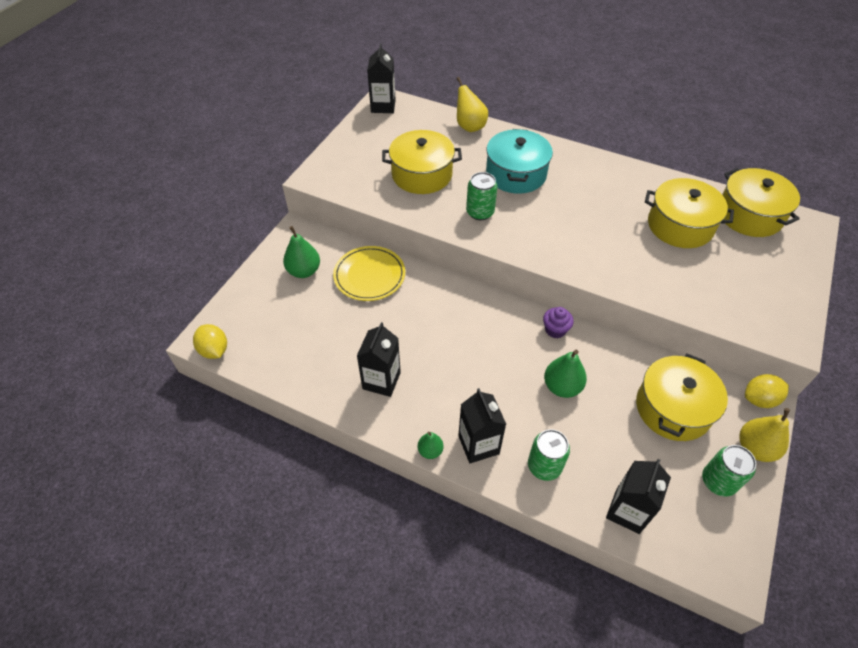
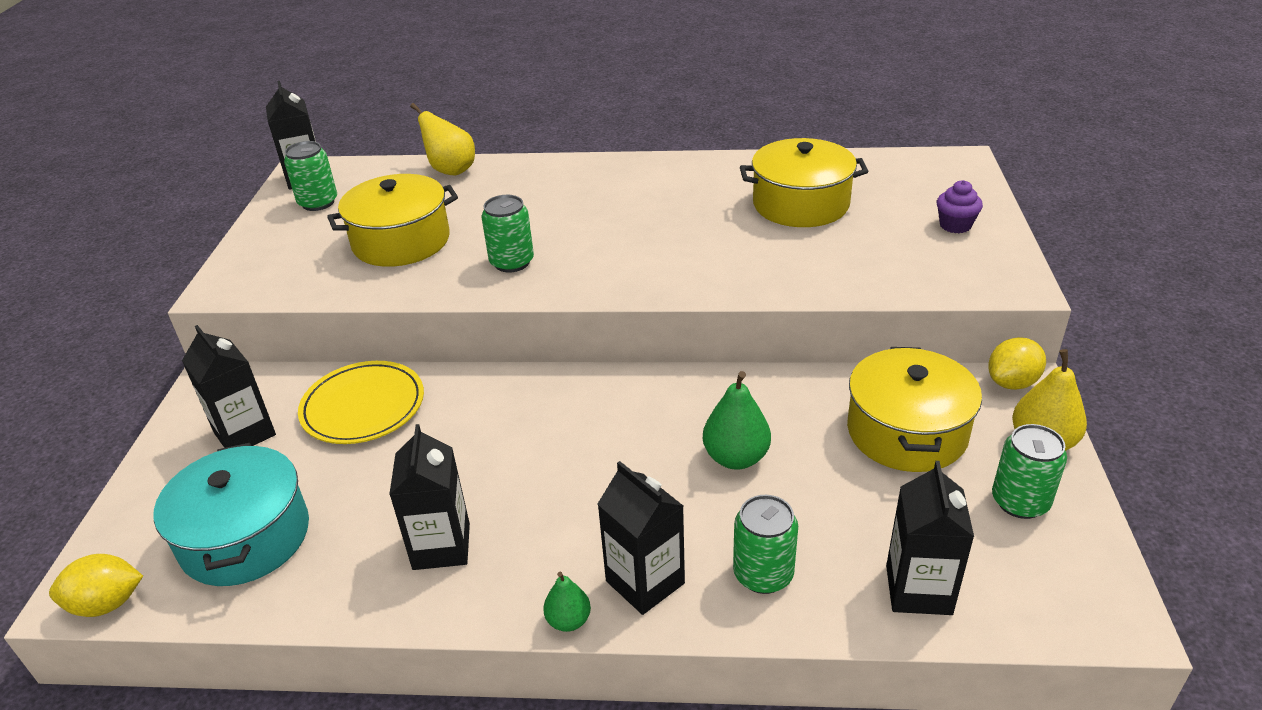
camera: 20 degrees left, 15 degrees down
(214, 350) = (107, 604): yellow lemon -> yellow lemon turned 45 degrees counterclockwise
(304, 271) = (245, 434): green pear -> black carton
(384, 128) = (318, 203): none -> green can
(516, 174) = (545, 206): turquoise pot -> turquoise pot (245, 537)
(555, 330) = (689, 389): purple cupcake -> purple cupcake (955, 225)
(749, 215) = (881, 171): yellow pot -> none

